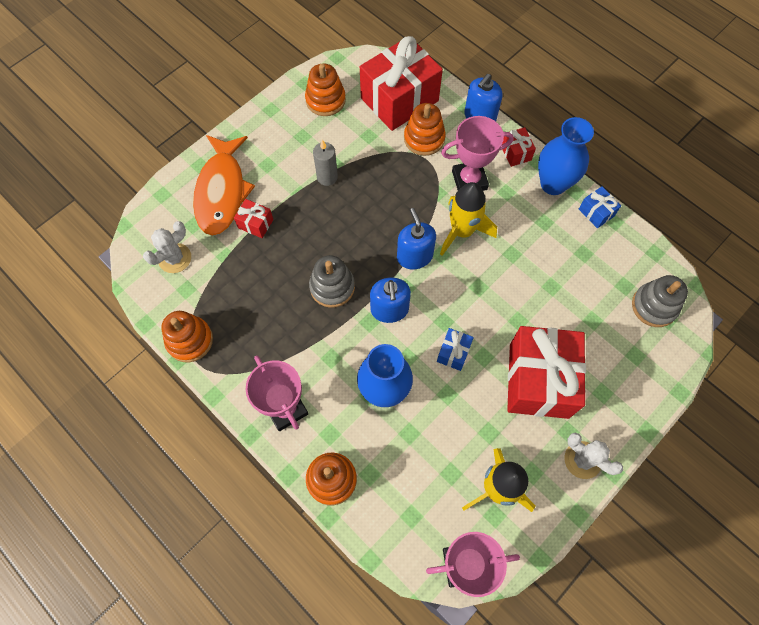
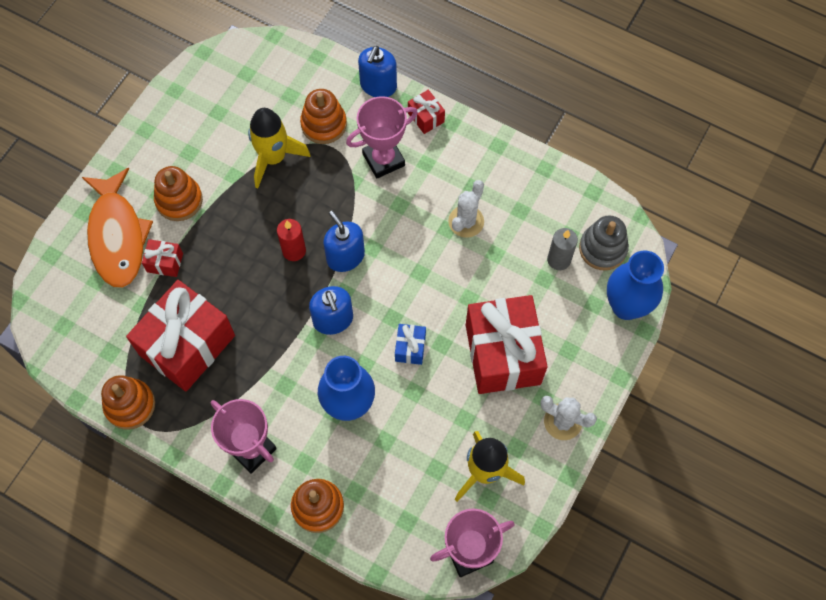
camera: 15 degrees left, 0 degrees up
(174, 258) = (87, 322): white cactus -> white cactus (466, 221)
(325, 100) = (204, 105): orange stacking toy -> orange stacking toy (179, 200)
(327, 177) = (229, 192): grey candle -> grey candle (559, 260)
(332, 287) = (266, 311): grey stacking toy -> none
(370, 240) = (294, 251): none -> red candle
(399, 99) = (286, 85): red gift -> red gift (187, 345)
(462, 231) = (389, 218): yellow rocket -> yellow rocket (273, 158)
(553, 184) = (473, 143): blue vase -> blue vase (626, 306)
(596, 212) = (524, 163): blue gift -> none

